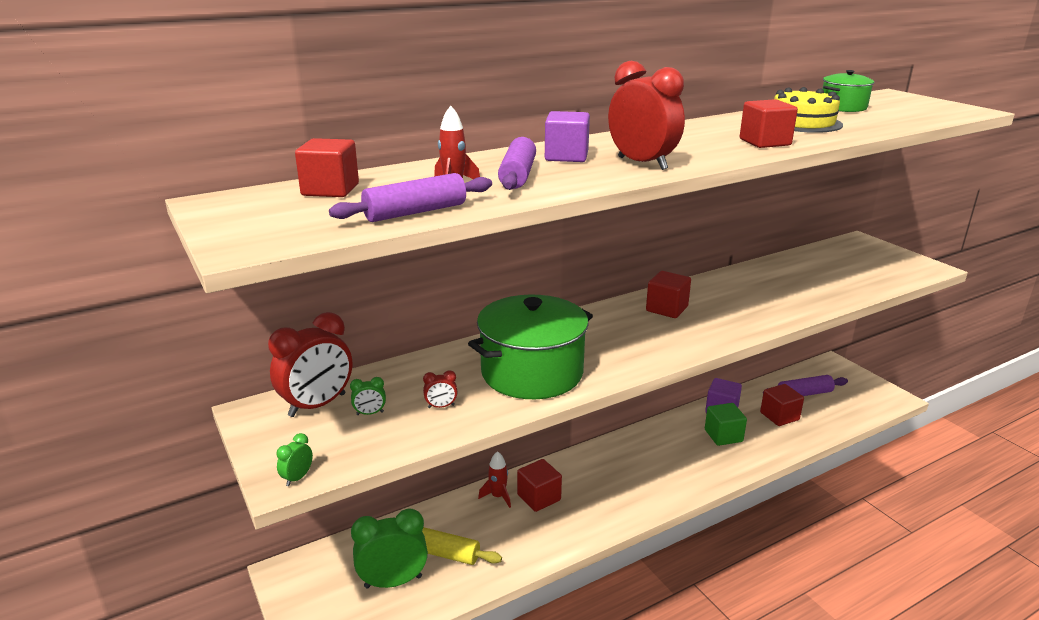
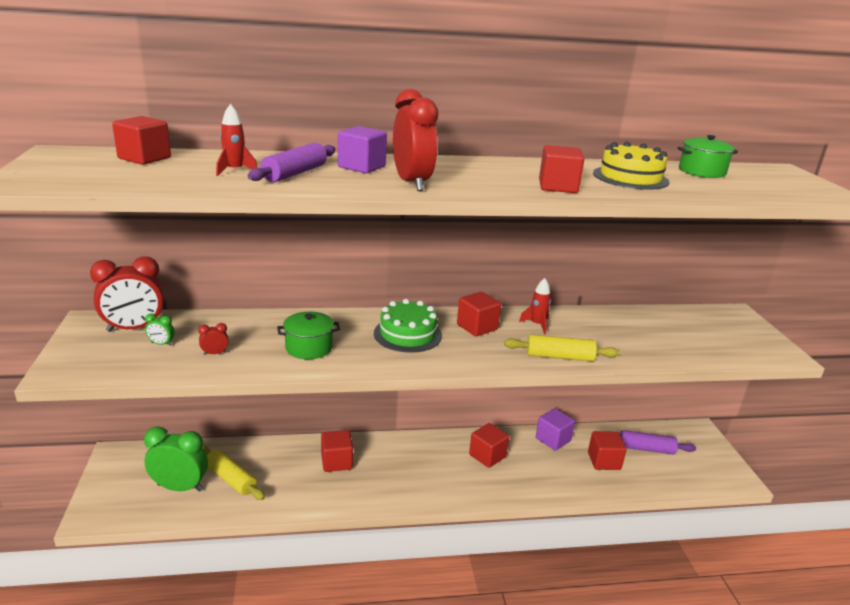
camera: 20 degrees right, 0 degrees up
(297, 478) = (67, 374): green clock -> none
(415, 212) = (168, 184): purple rolling pin -> none
(441, 406) = (215, 353): red clock -> red clock turned 150 degrees clockwise
(498, 496) = (306, 450): red rocket -> red rocket (537, 325)
(532, 373) = (309, 347): green pot -> green pot, size x0.53
(611, 333) = (407, 334): none -> green cake
(677, 444) = (487, 456): none -> red cube
(723, 436) = (535, 462): green cube -> none
(766, 317) = (559, 357): none -> yellow rolling pin

